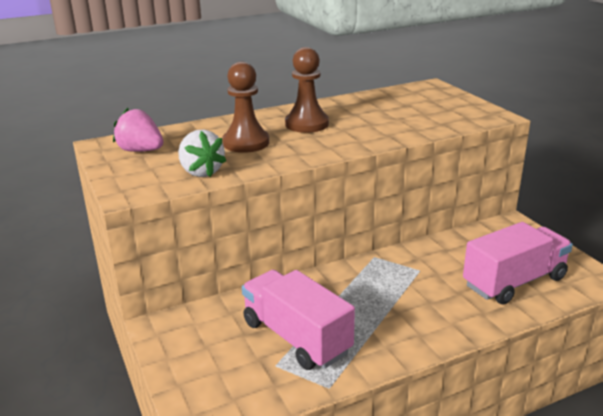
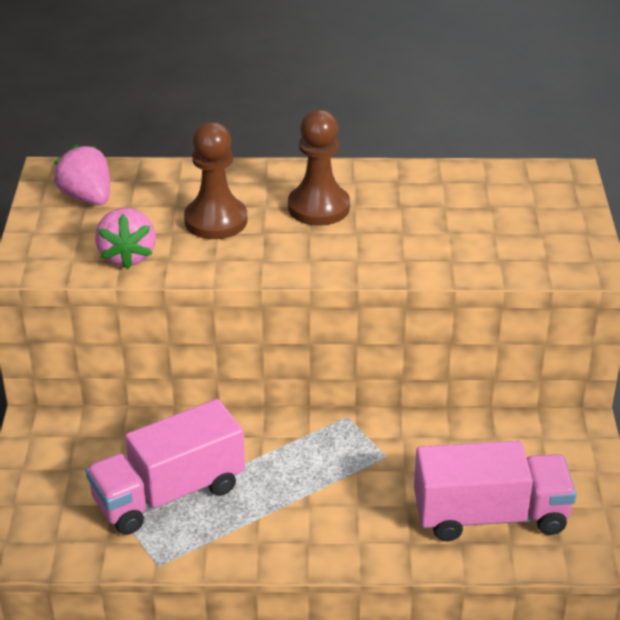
camera: 25 degrees right, 10 degrees up
(201, 172) = (127, 256): white strawberry -> pink strawberry
(296, 337) = (169, 494): pink truck -> pink truck turned 105 degrees counterclockwise

